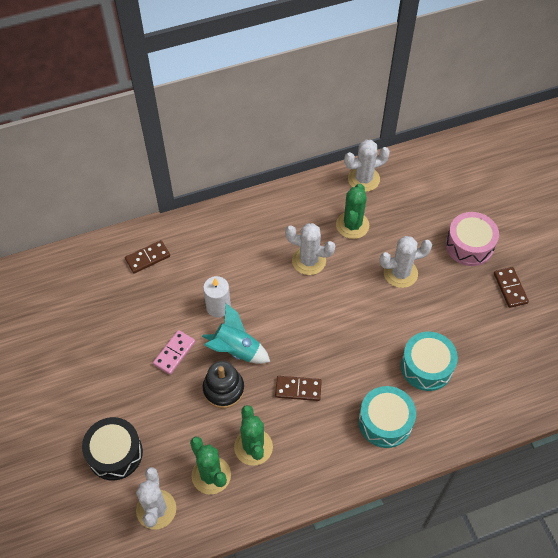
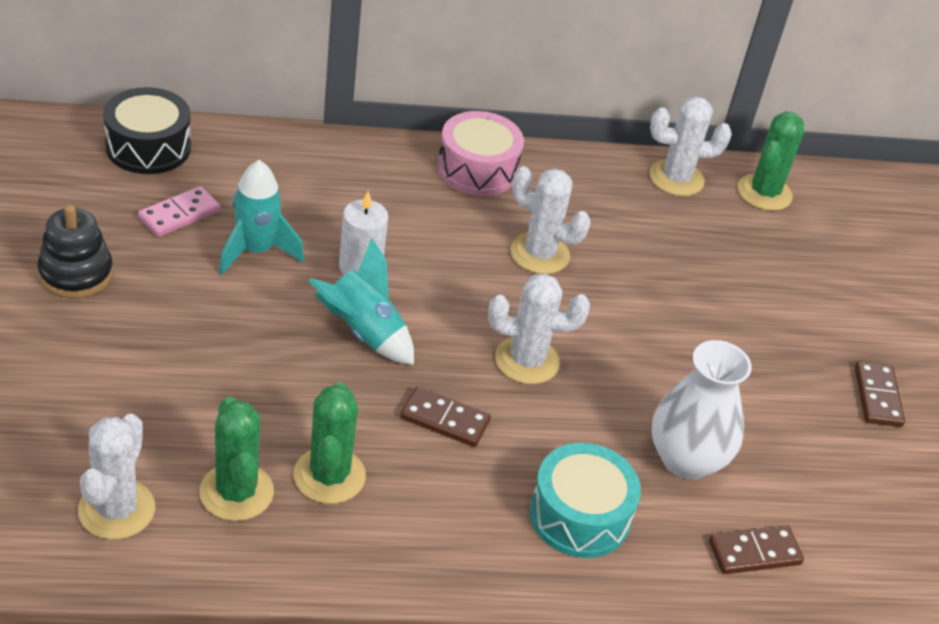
camera: 10 degrees right, 15 degrees down
(115, 453) = (88, 407): black drum -> black drum (148, 147)
(147, 258) = (276, 171): brown domino -> brown domino (754, 552)
(159, 317) = (256, 251): none -> turquoise rocket
(174, 353) = (257, 305): pink domino -> pink domino (179, 215)
(223, 389) = (316, 379): black stacking toy -> black stacking toy (76, 273)
(352, 225) = (633, 230): green cactus -> green cactus (764, 193)
(400, 273) = (690, 317): white cactus -> white cactus (526, 361)
(426, 366) = (686, 460): turquoise drum -> white vase
(469, 245) = (825, 317): pink drum -> pink drum (477, 169)

